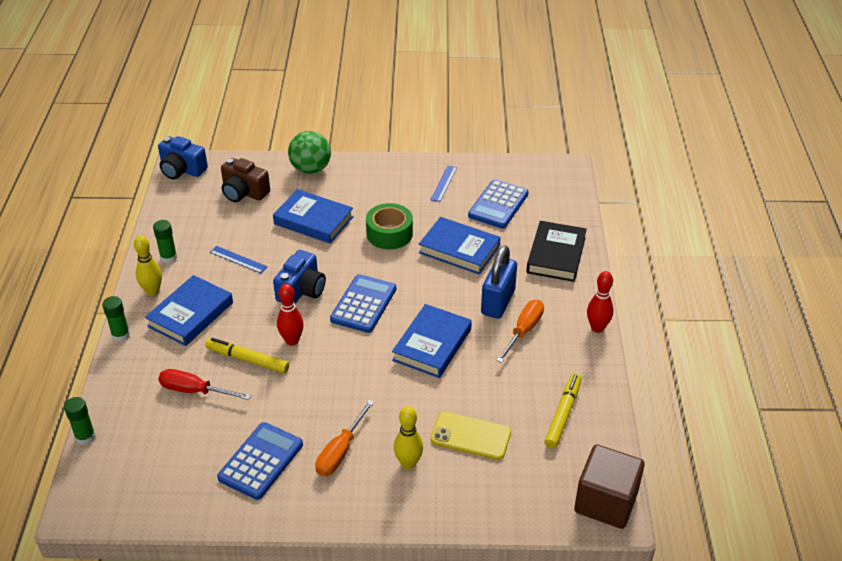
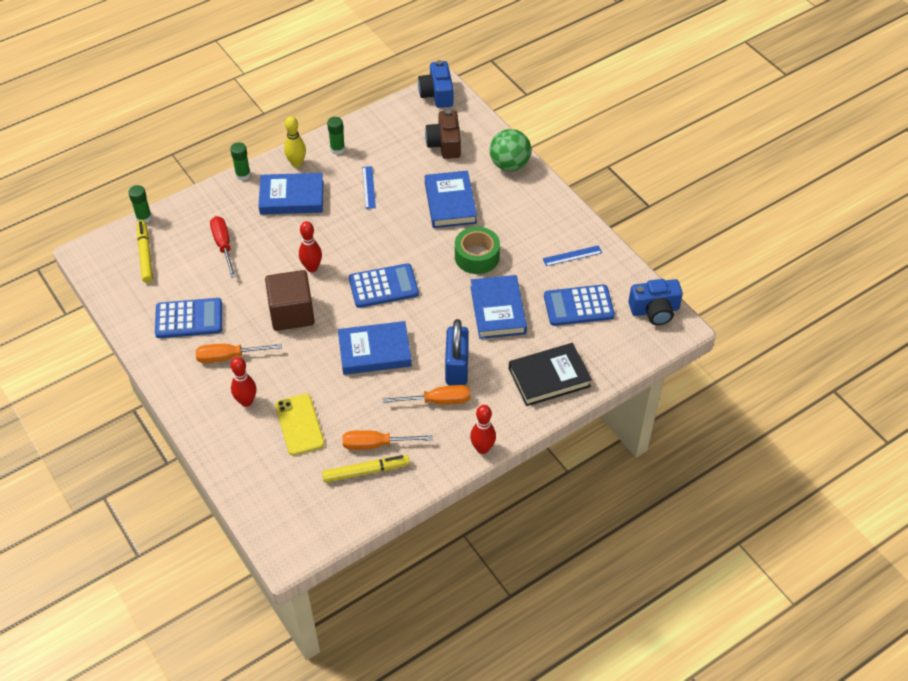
camera: 55 degrees right, 10 degrees up
(247, 360) = (274, 255): yellow marker -> yellow marker (145, 255)
(301, 290) = (367, 242): blue camera -> blue camera (654, 310)
(408, 463) = (246, 401): yellow bowling pin -> red bowling pin
(498, 302) = (456, 367): blue padlock -> blue padlock turned 75 degrees counterclockwise
(538, 393) = (376, 444): none -> orange screwdriver
(606, 502) = (296, 541): brown cube -> brown cube (292, 313)

